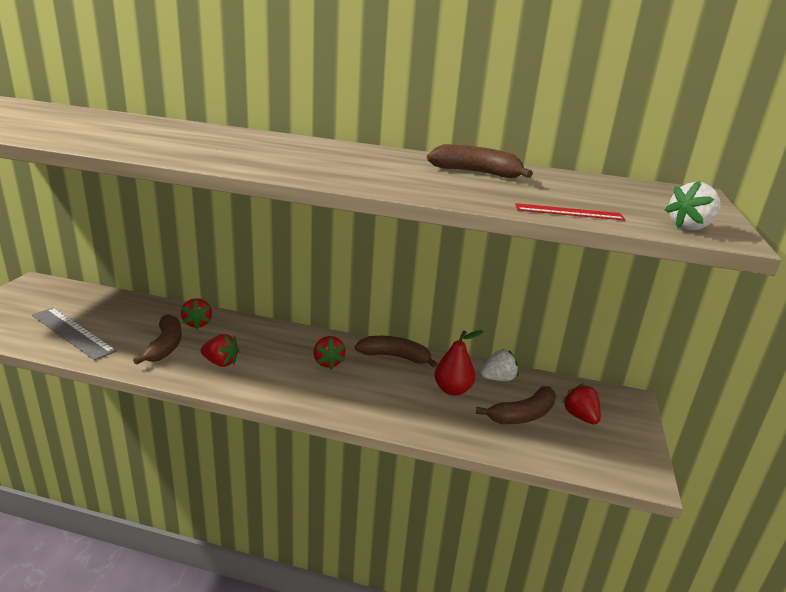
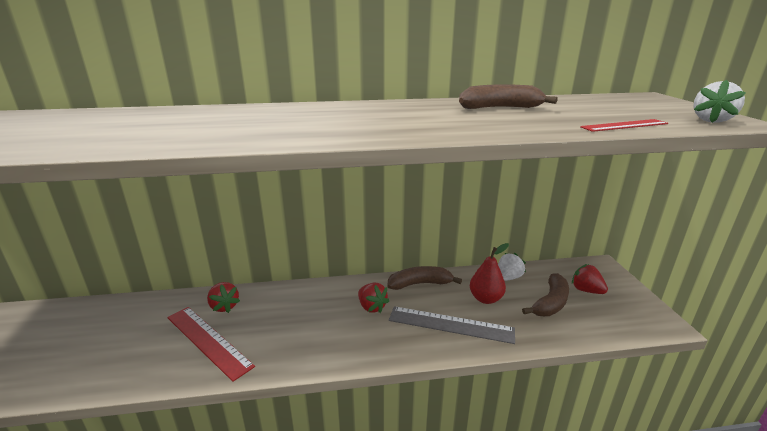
camera: 20 degrees left, 0 degrees up
(72, 333) = (92, 359): grey ruler -> grey ruler (450, 325)
(165, 346) = (208, 341): brown banana -> red ruler
(220, 362) = (276, 340): red strawberry -> none

